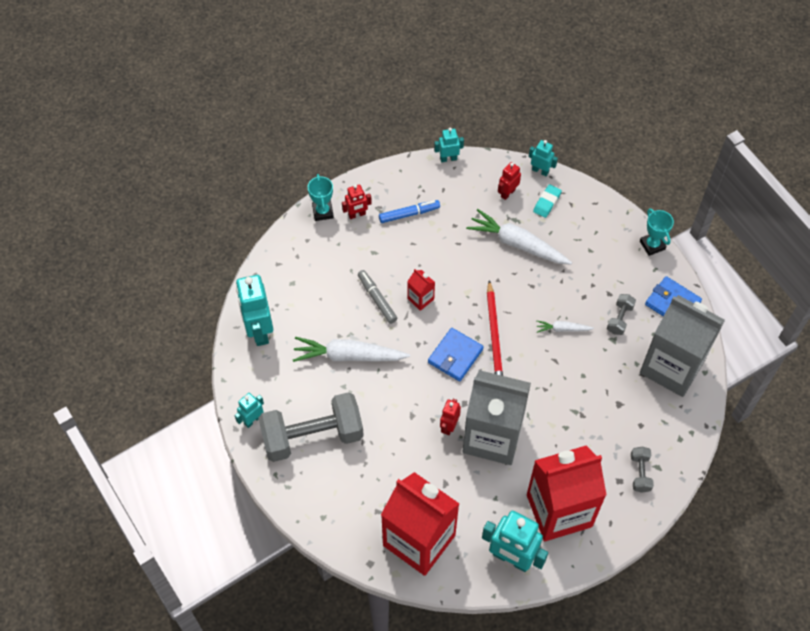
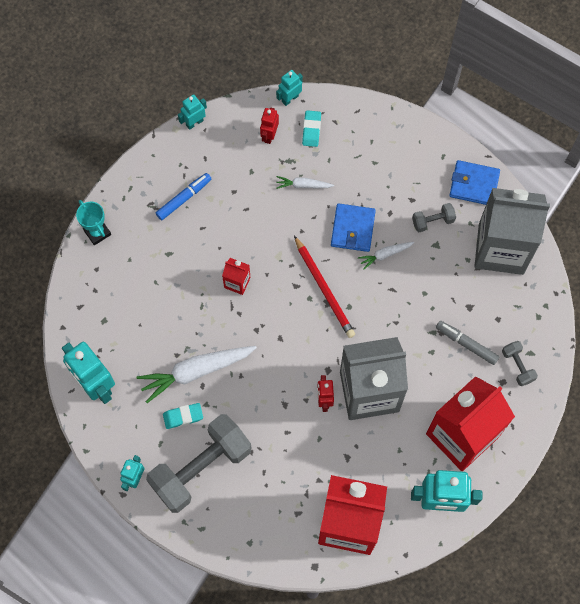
camera: 25 degrees left, 10 degrees up
(319, 388) = (183, 416): none -> turquoise eraser
(357, 215) = (133, 221): red robot -> none
(377, 299) = (195, 301): grey marker -> grey marker (466, 344)
(455, 356) = (297, 326): blue wallet -> blue wallet (353, 229)
(517, 244) = (303, 185): white carrot -> white carrot, size x0.50
(540, 171) = (290, 98): turquoise robot -> turquoise robot turned 45 degrees counterclockwise
(619, 319) = (432, 221): grey dumbbell -> grey dumbbell turned 75 degrees clockwise
(652, 245) = (430, 132): turquoise trophy -> none

